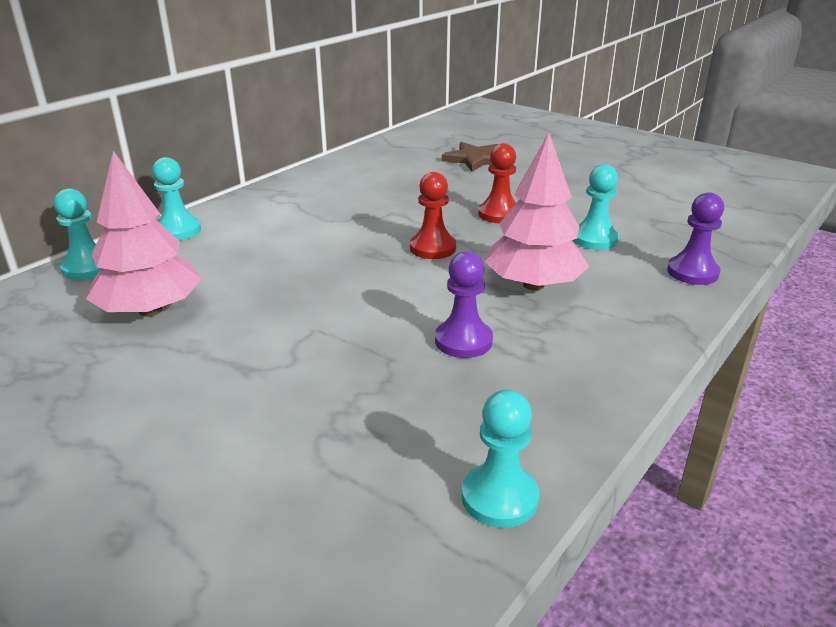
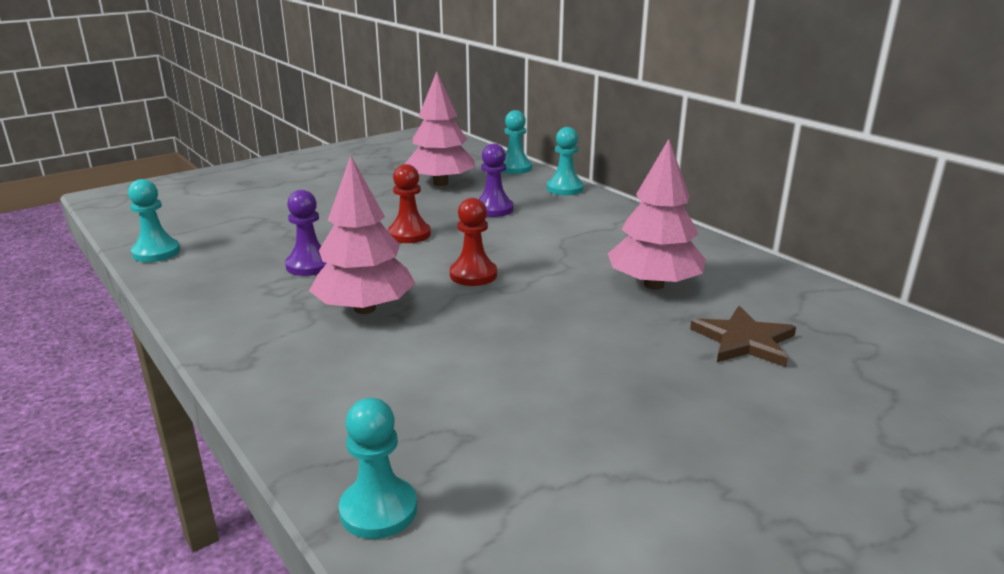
camera: 105 degrees right, 5 degrees down
(410, 183) = (654, 284): none -> pink tree
(499, 214) = (538, 322): red pawn -> red pawn (409, 234)
(594, 239) = (436, 368): turquoise pawn -> turquoise pawn (378, 510)
(692, 272) = (308, 411): purple pawn -> purple pawn (494, 209)

